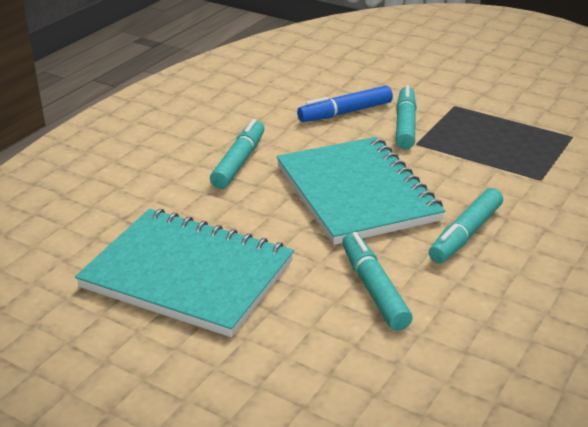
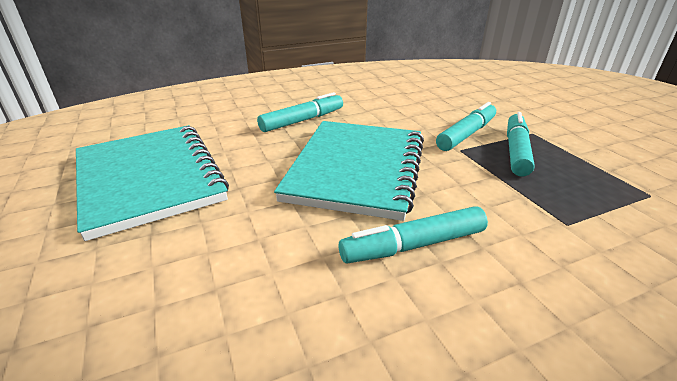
camera: 35 degrees right, 0 degrees up
(345, 113) = (425, 113): blue marker -> none
(373, 289) = (253, 257): turquoise marker -> turquoise marker (516, 151)

